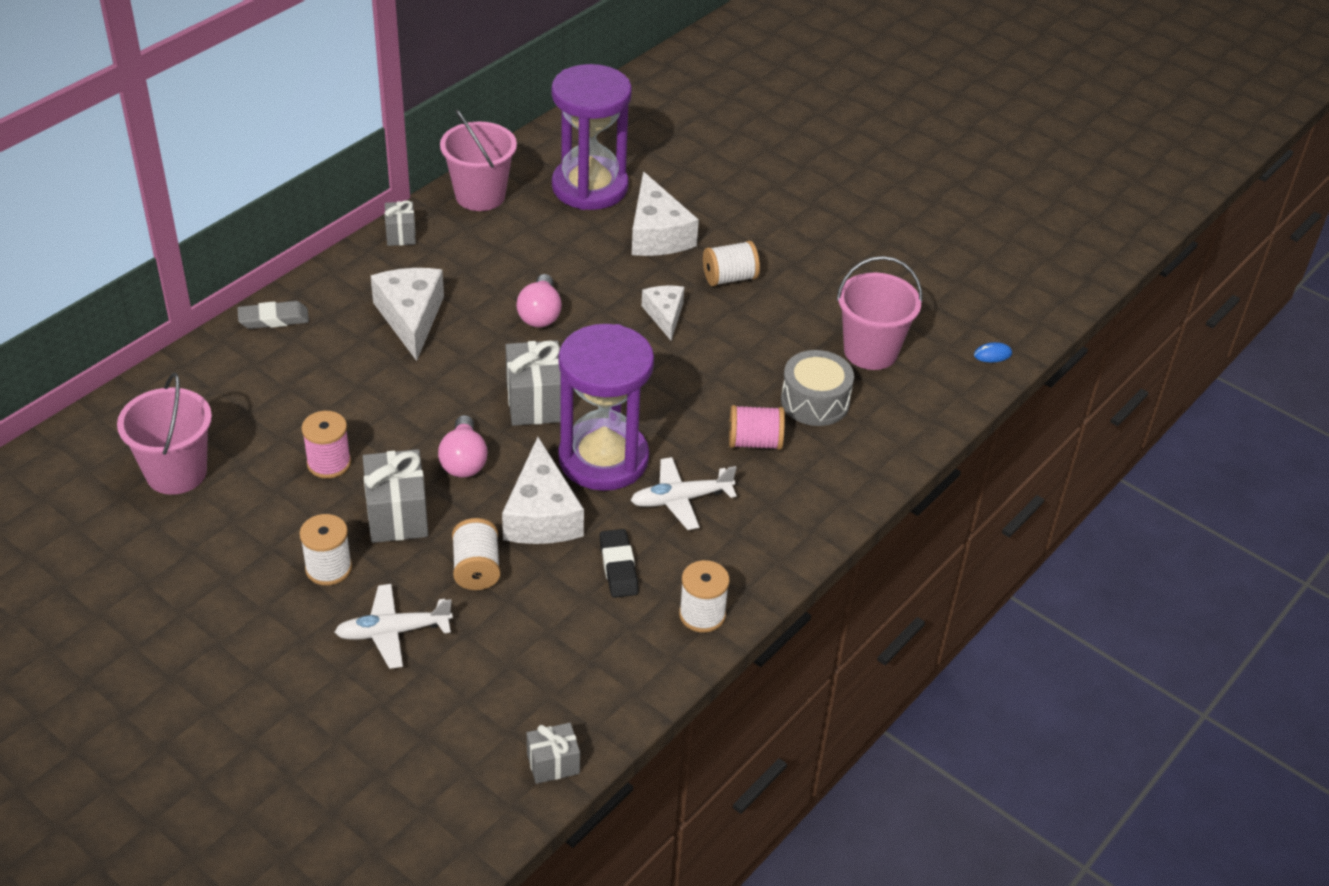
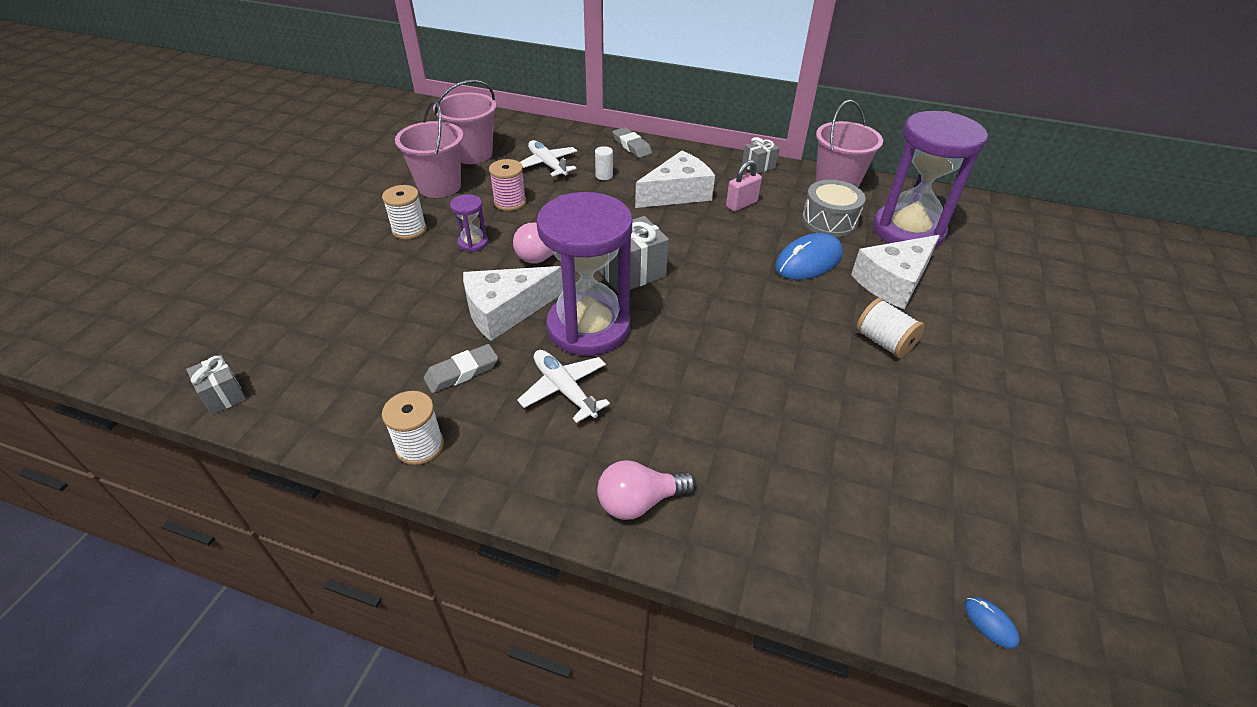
camera: 70 degrees right, 0 degrees up
(327, 365) = (604, 176): none -> white cylinder
(393, 632) = (355, 274): white plane -> white plane (547, 165)
(397, 515) = (473, 243): grey gift -> purple hourglass
(467, 278) = (741, 204): none -> pink padlock
(476, 569) = (432, 294): white spool -> none
(540, 314) = (733, 248): pink light bulb -> pink light bulb (639, 501)
(594, 272) = (808, 261): none -> blue mouse
(618, 567) = (462, 372): black eraser -> grey eraser
(665, 315) = (794, 315): white cheese -> none
(754, 442) = (671, 422): pink spool -> none
(815, 401) = (763, 455): grey drum -> grey drum (829, 221)
(870, 351) = (880, 484): pink bucket -> pink bucket (439, 186)

